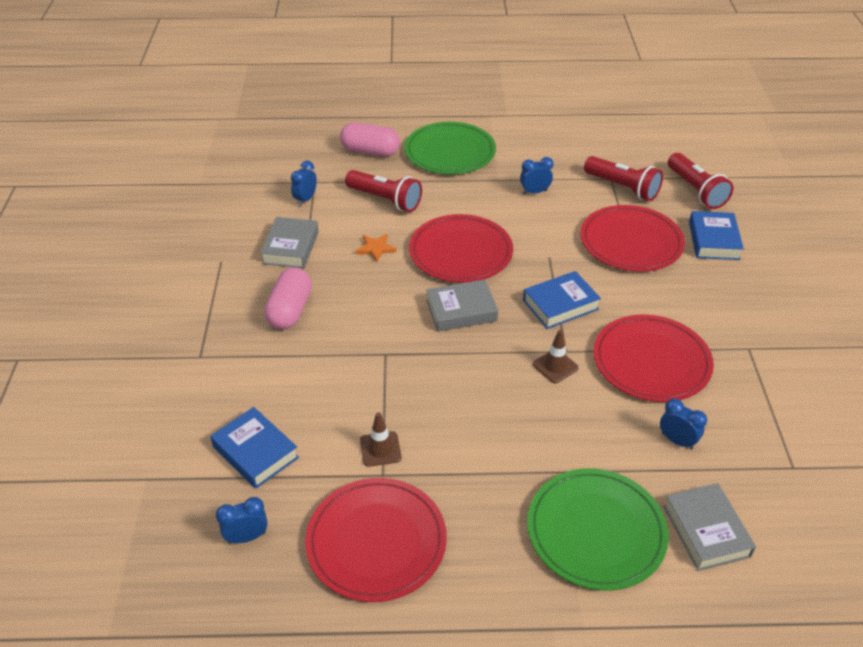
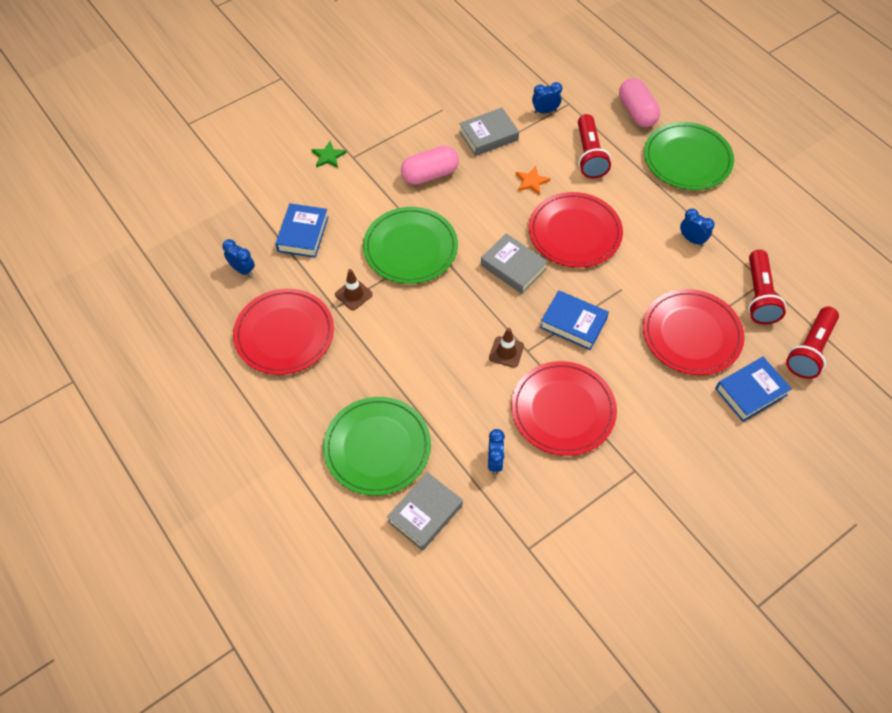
camera: 55 degrees right, 15 degrees up
(175, 376) = (328, 156): none -> green star
(365, 372) = (410, 248): none -> green plate

